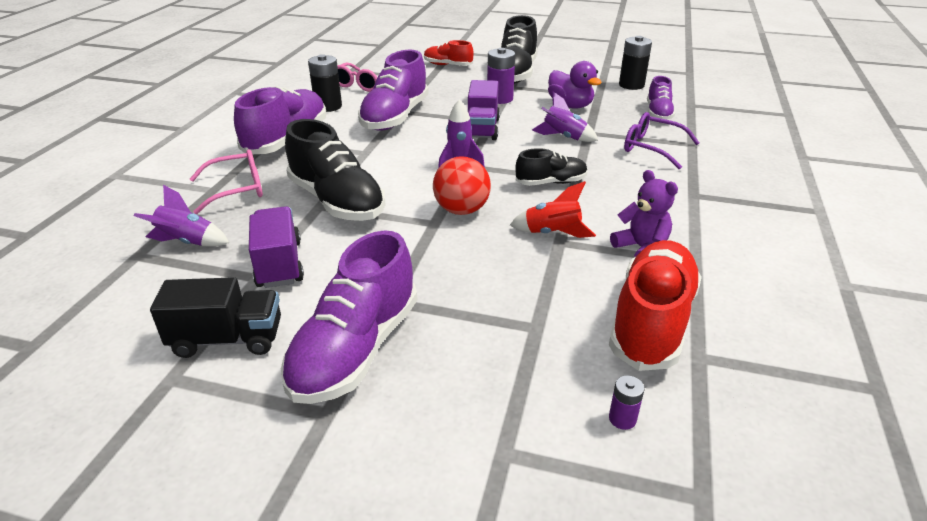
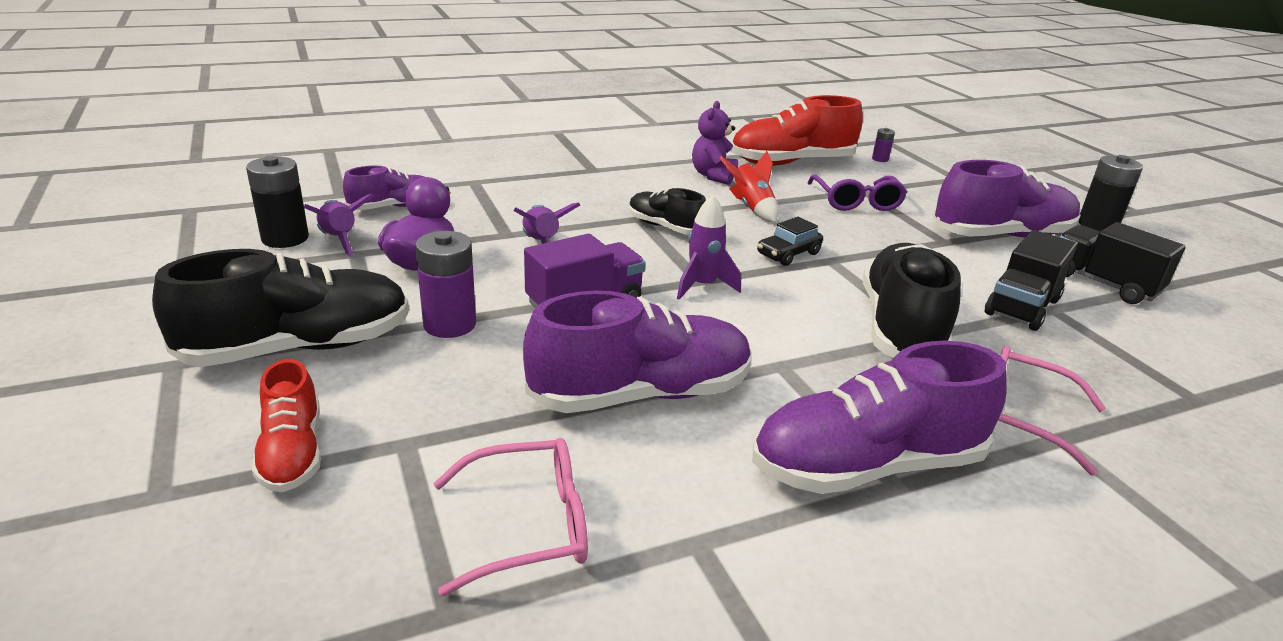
camera: 130 degrees left, 5 degrees down
(187, 242) = (1123, 380): purple rocket -> purple rocket (339, 240)
(279, 264) = (1022, 307): purple truck -> black truck
(328, 106) = (697, 503): black battery -> black battery (1097, 225)
(461, 210) = (788, 254): red ball -> black car
(652, 148) = (510, 197): purple glasses -> purple glasses (856, 202)

